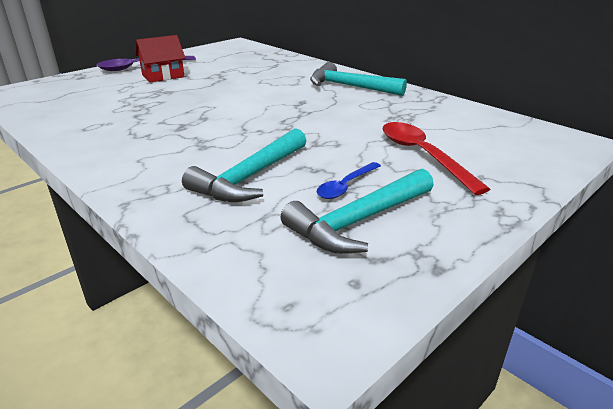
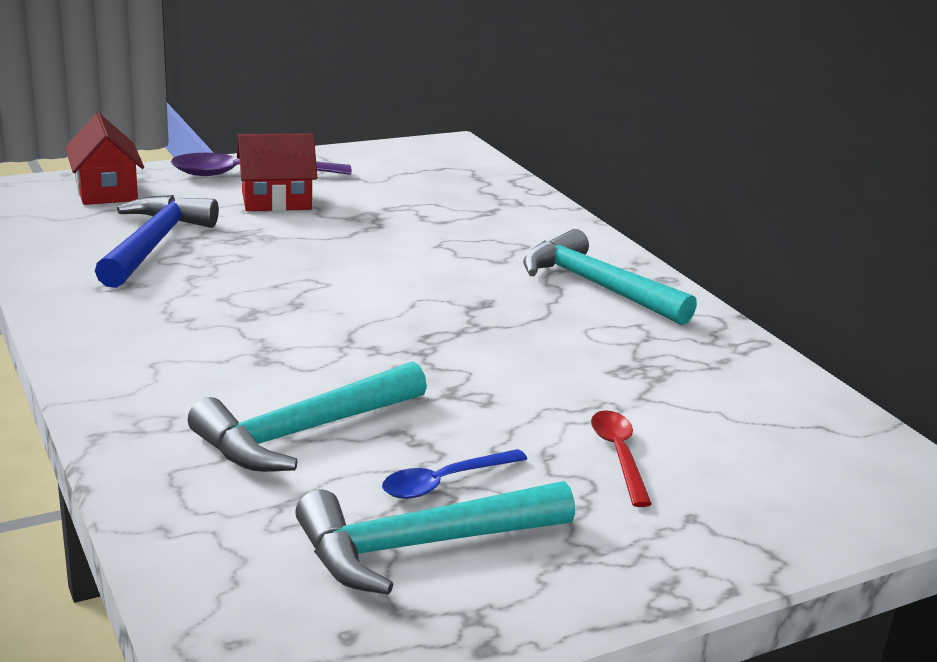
camera: 15 degrees right, 5 degrees down
(64, 85) = (106, 191): none -> red house
(106, 104) = (154, 244): none -> blue hammer
(422, 155) = (619, 455): red spoon -> red spoon, size x0.58

